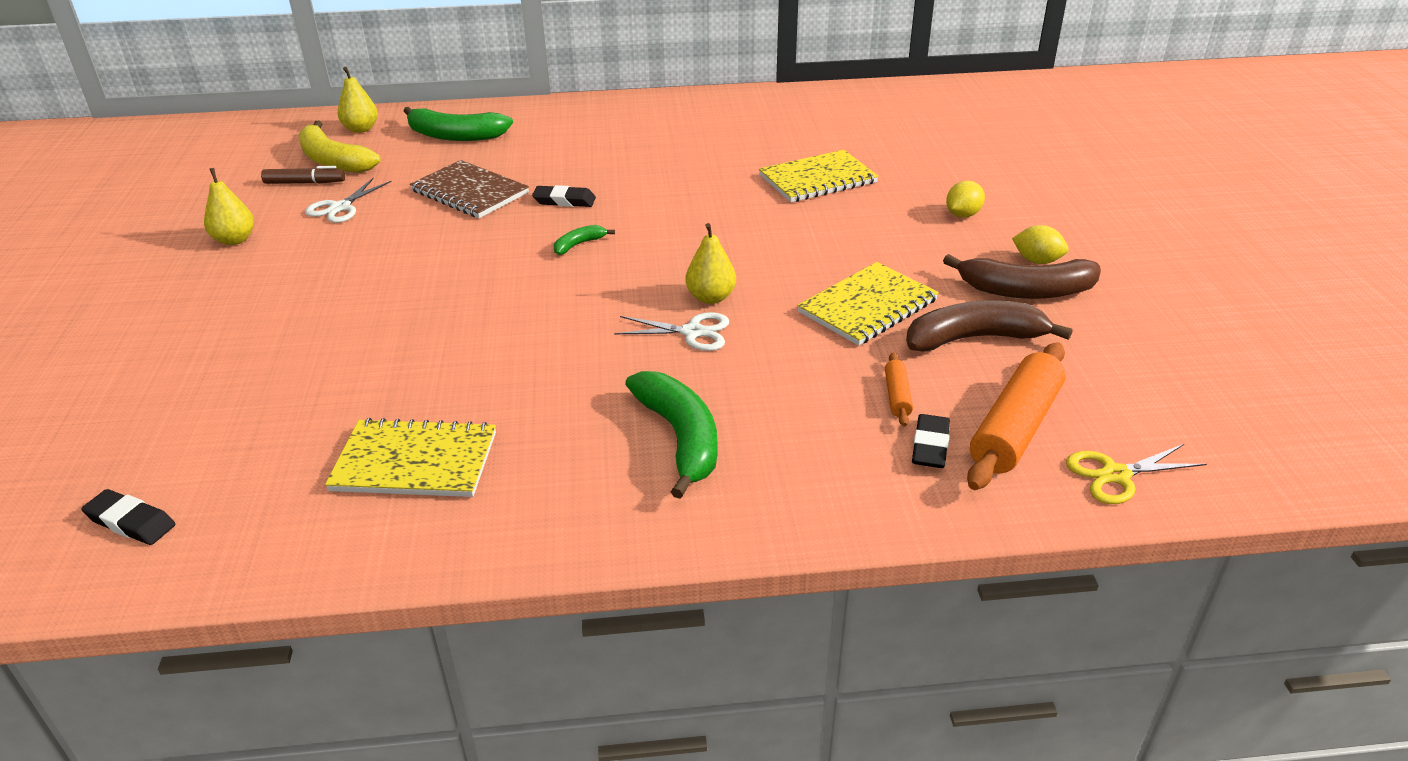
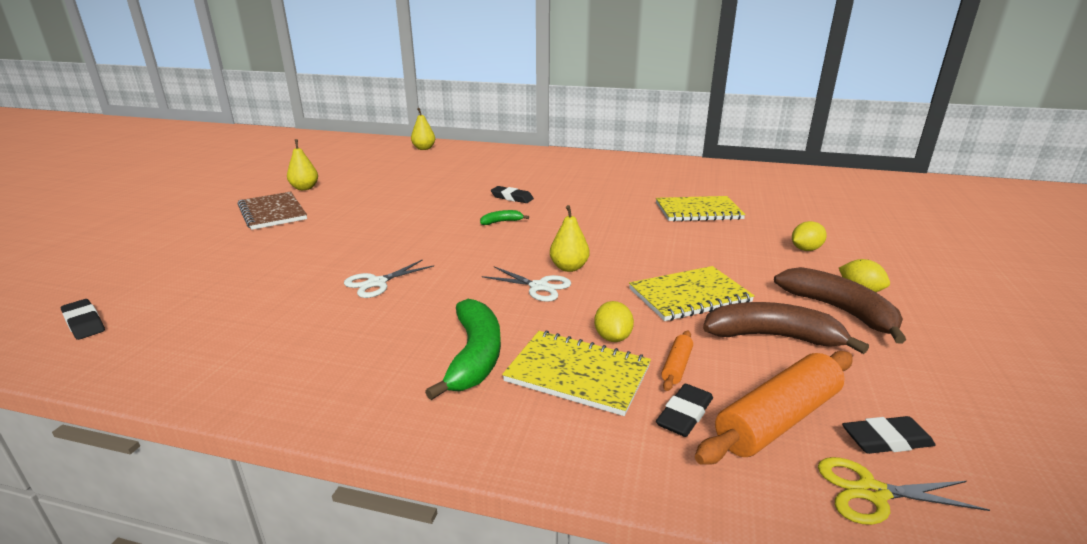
camera: 20 degrees right, 10 degrees down
(305, 183) = (369, 168): brown marker -> none
(333, 161) = (395, 160): yellow banana -> none
(340, 207) = (376, 182): white scissors -> white scissors (377, 283)
(415, 462) = (280, 328): yellow notebook -> yellow notebook (577, 374)
(455, 136) = (474, 158): green banana -> none
(470, 192) = (457, 185): brown notebook -> brown notebook (272, 212)
(814, 378) = (612, 337): none -> yellow lemon
(1026, 291) = (839, 310): brown banana -> brown banana turned 150 degrees counterclockwise
(1112, 423) = (886, 440): none -> black eraser

